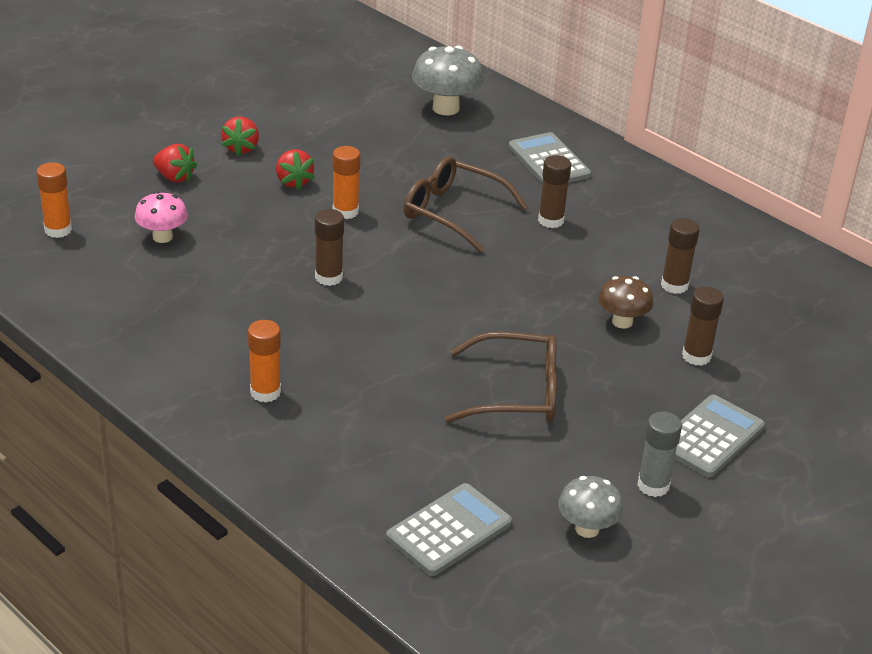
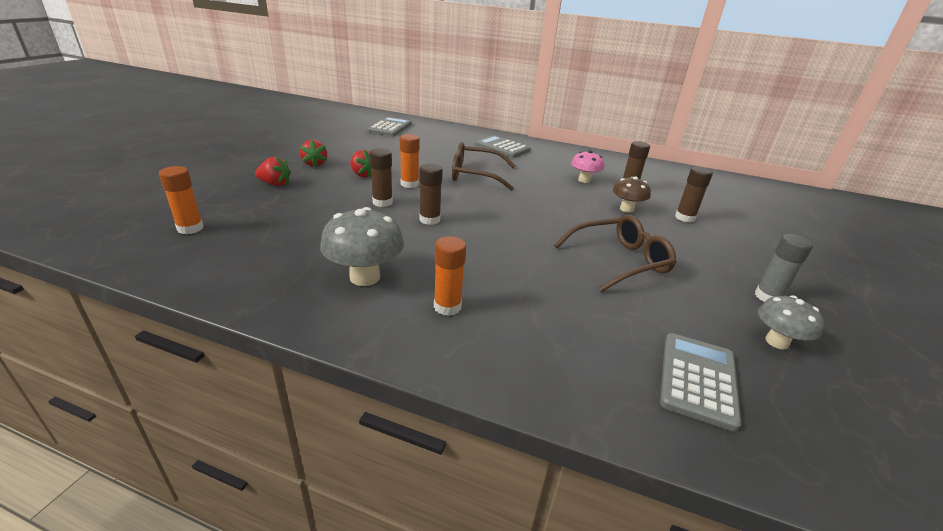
camera: 25 degrees left, 5 degrees down
(162, 237) = (286, 218): pink mushroom -> pink mushroom (584, 180)
(446, 108) = (425, 134): grey mushroom -> grey mushroom (365, 277)
(551, 220) = (532, 170): brown glue stick -> brown glue stick (382, 202)
(710, 437) = (752, 258): grey calculator -> grey calculator (390, 127)

